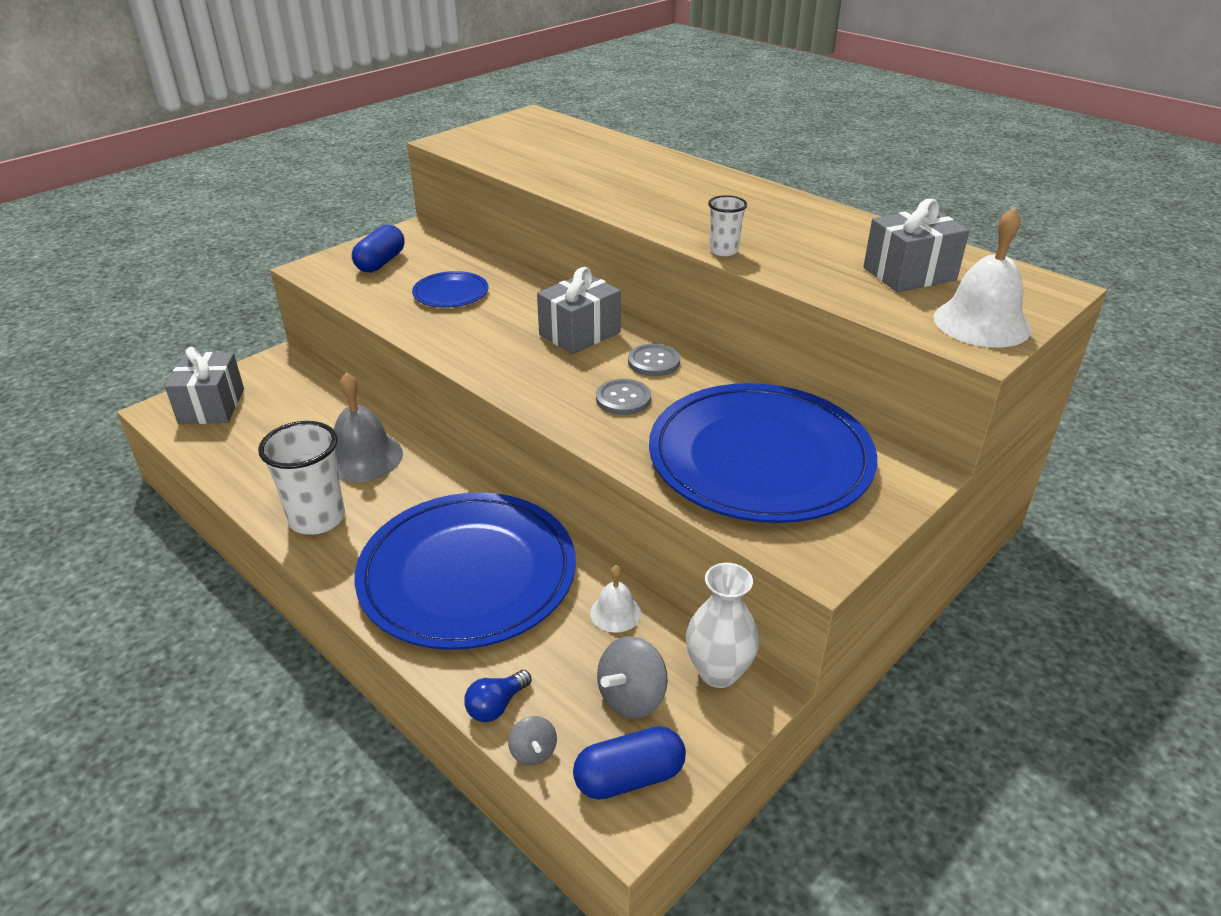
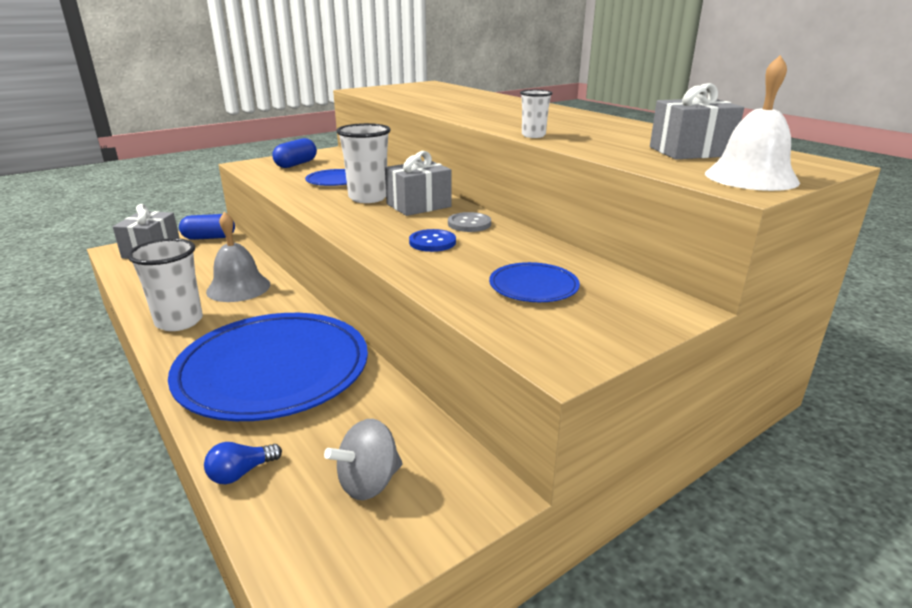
camera: 10 degrees right, 10 degrees down
(510, 324) = (368, 198): none -> white cup
(533, 752) = (253, 518): grey spinning top -> none
(615, 613) = (385, 412): white bell -> none
(623, 399) = (432, 242): grey button -> blue button
(629, 777) = (333, 555): blue capsule -> blue capsule (209, 238)
(718, 672) = (461, 472): white vase -> none
(760, 458) = (533, 286): blue plate -> blue plate, size x0.44

